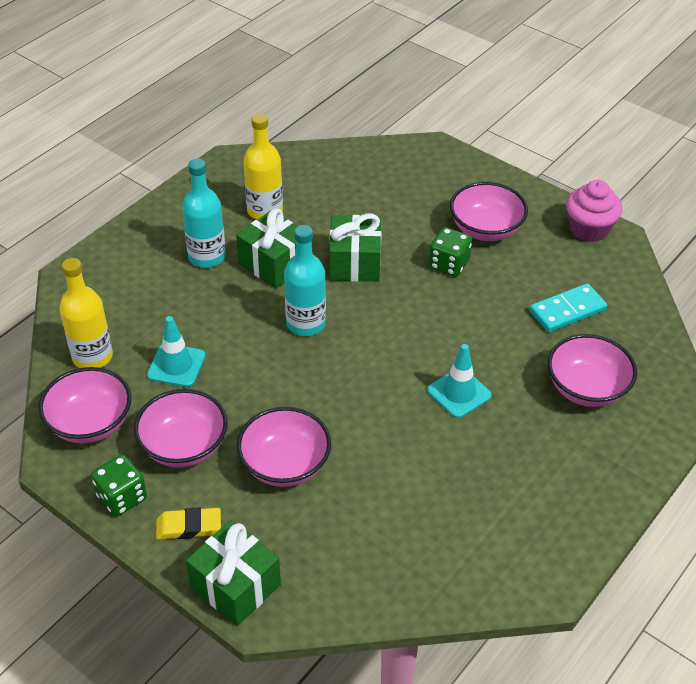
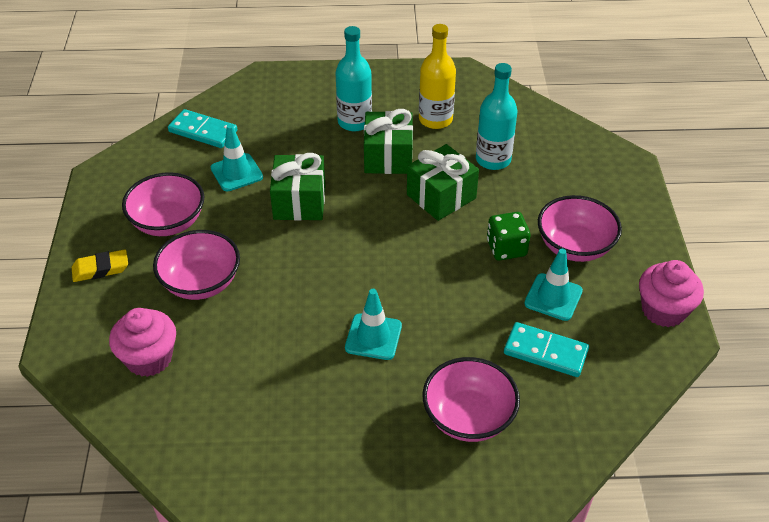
camera: 50 degrees right, 0 degrees up
(90, 423) = (145, 167): pink bowl -> none
(92, 357) = (203, 131): yellow bottle -> turquoise domino
(122, 497) = (97, 221): green dice -> none
(189, 526) = (100, 269): yellow eraser -> yellow eraser turned 60 degrees counterclockwise
(235, 586) = (70, 324): green gift -> green gift (299, 202)
(305, 323) = (348, 209): turquoise bottle -> turquoise bottle (493, 159)
(336, 549) = (149, 358): none -> pink cupcake
(521, 273) = (553, 297): none -> turquoise traffic cone

